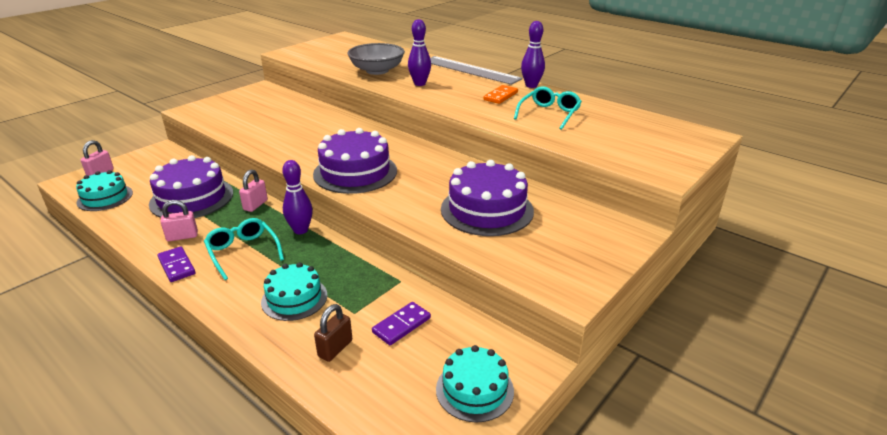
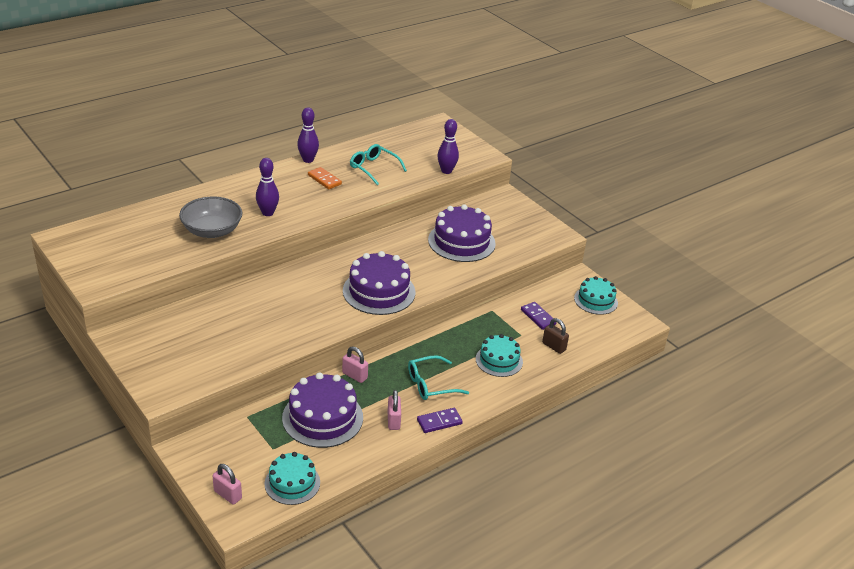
camera: 80 degrees left, 5 degrees up
(300, 230) = (408, 351): purple bowling pin -> purple bowling pin (446, 171)
(470, 70) = (247, 179): grey ruler -> none

